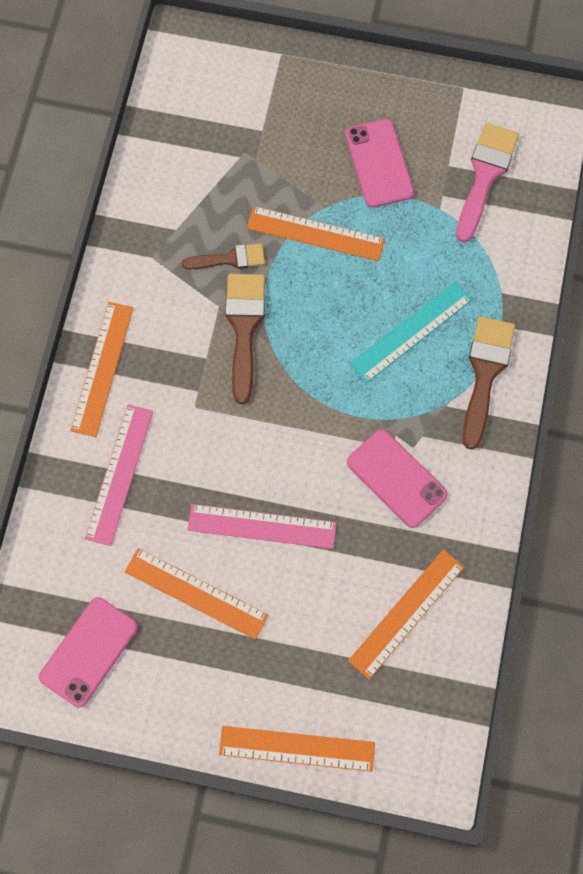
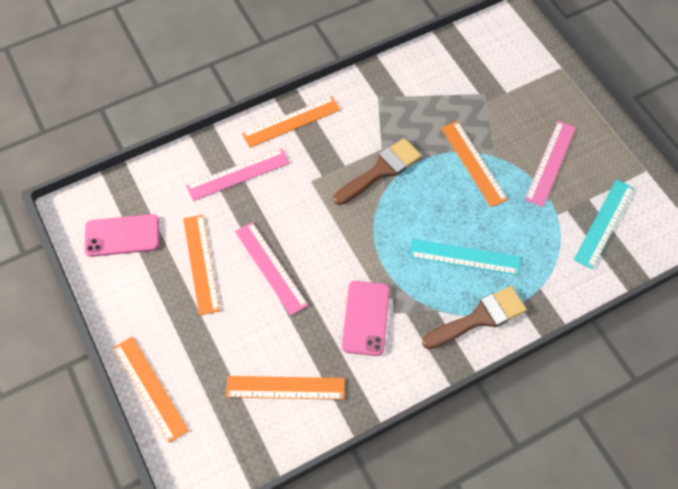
camera: 50 degrees right, 10 degrees down
(230, 259) = (414, 133): brown brush -> none
(379, 163) = (550, 163): pink phone -> pink ruler
(485, 176) = (604, 223): pink brush -> turquoise ruler

